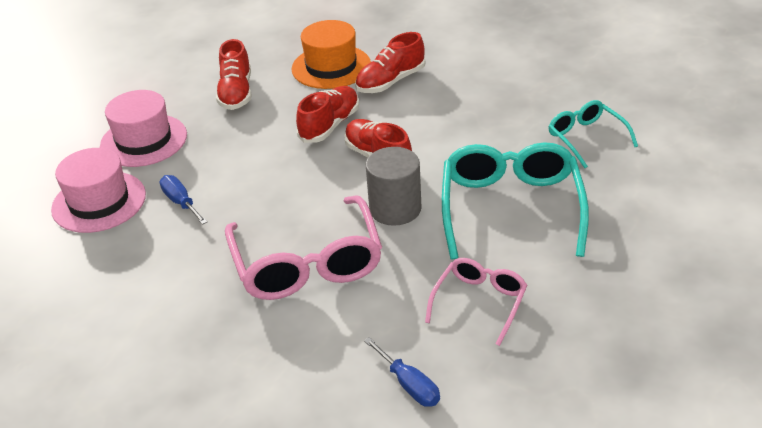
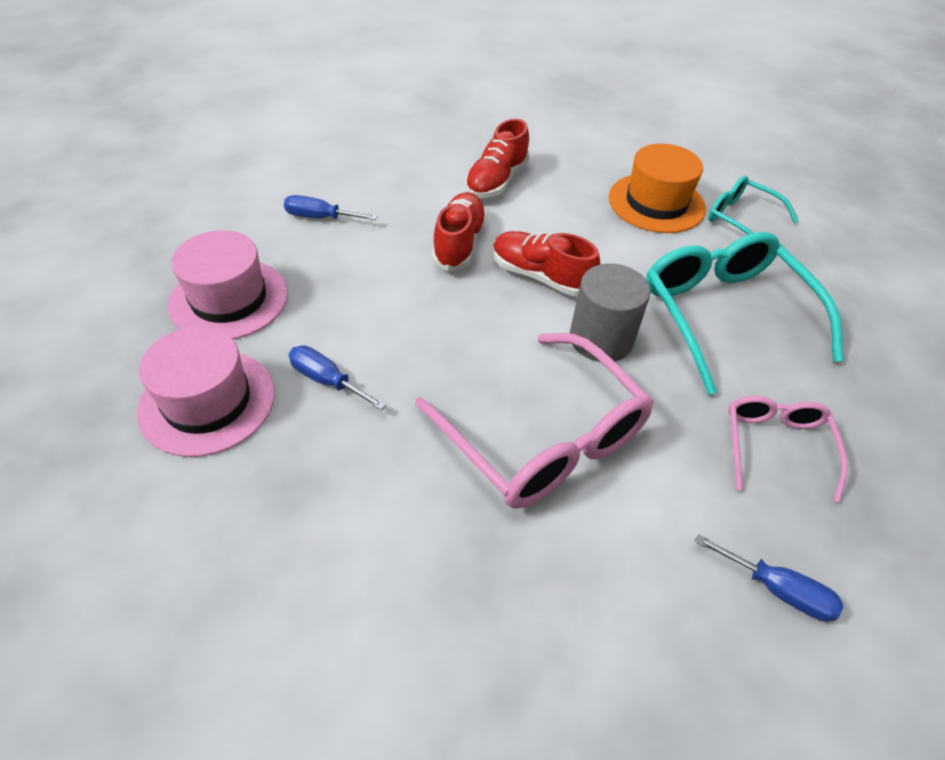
camera: 25 degrees left, 10 degrees up
(236, 93) = (320, 217): red shoe -> blue screwdriver
(331, 67) = (418, 171): orange hat -> orange hat (656, 203)

